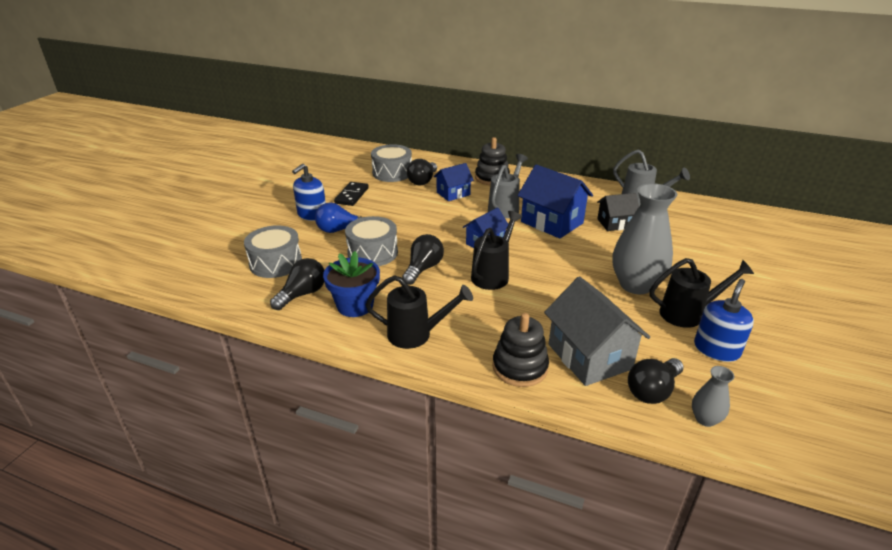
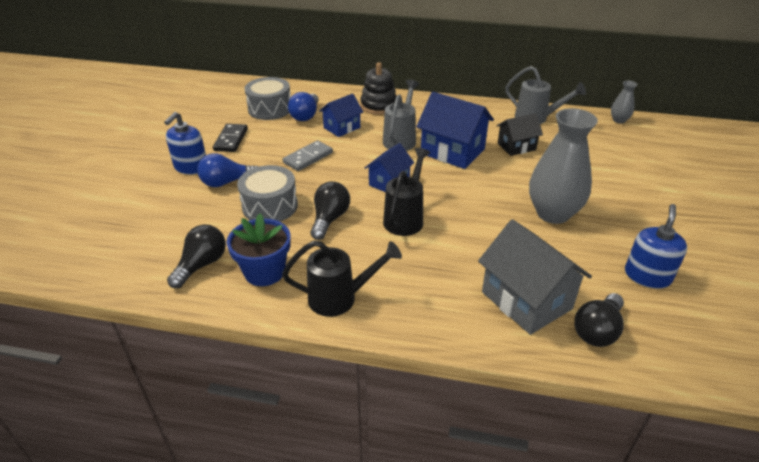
camera: 10 degrees left, 5 degrees up
(276, 263) = (162, 230): grey drum -> none
(416, 216) = (308, 158): none -> grey domino
(423, 181) = (305, 115): black light bulb -> blue light bulb
(520, 367) = (458, 322): black stacking toy -> none
(687, 313) = (610, 239): black watering can -> none
(705, 419) = (655, 355): grey vase -> grey vase (619, 120)

